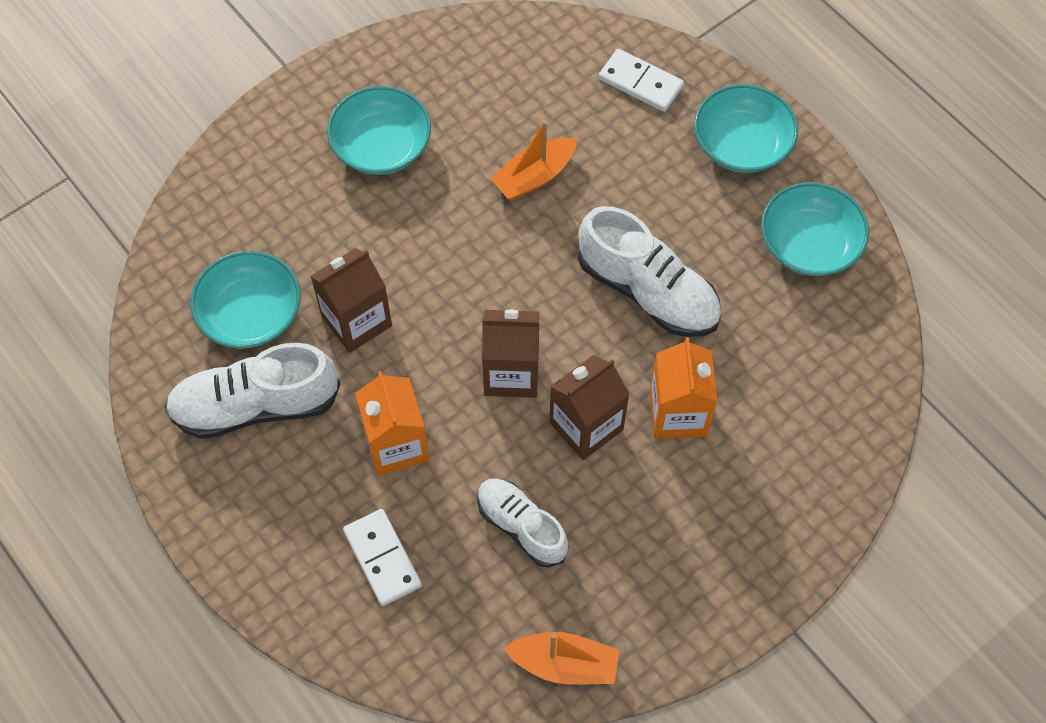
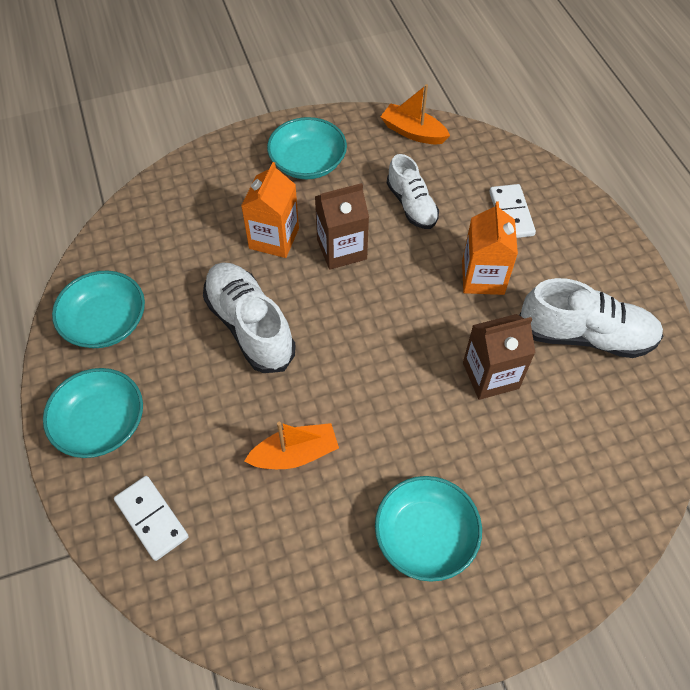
camera: 160 degrees left, 5 degrees down
(250, 313) = (579, 410): turquoise bowl -> turquoise bowl (308, 162)
(511, 373) = (381, 299): brown carton -> none

